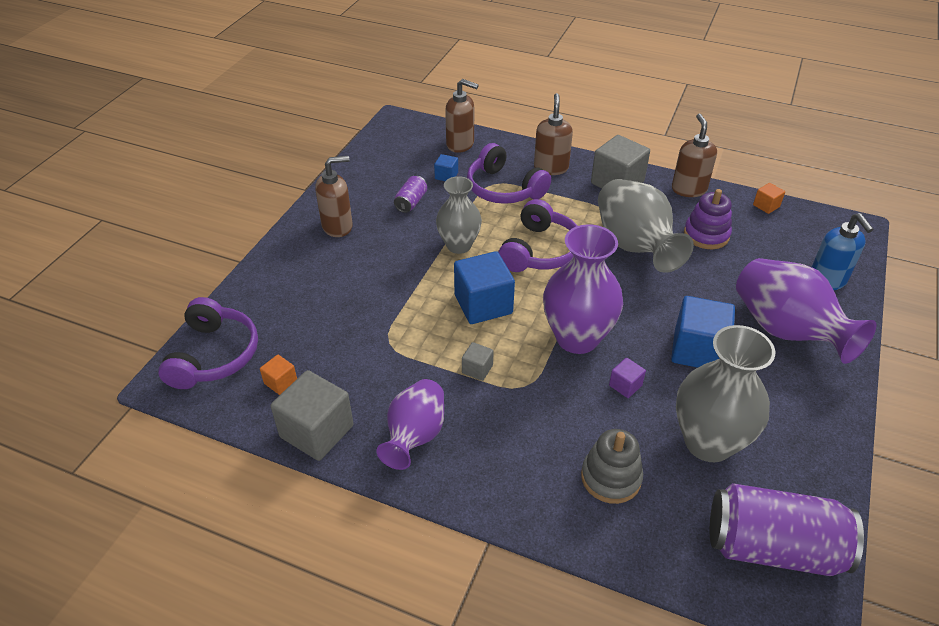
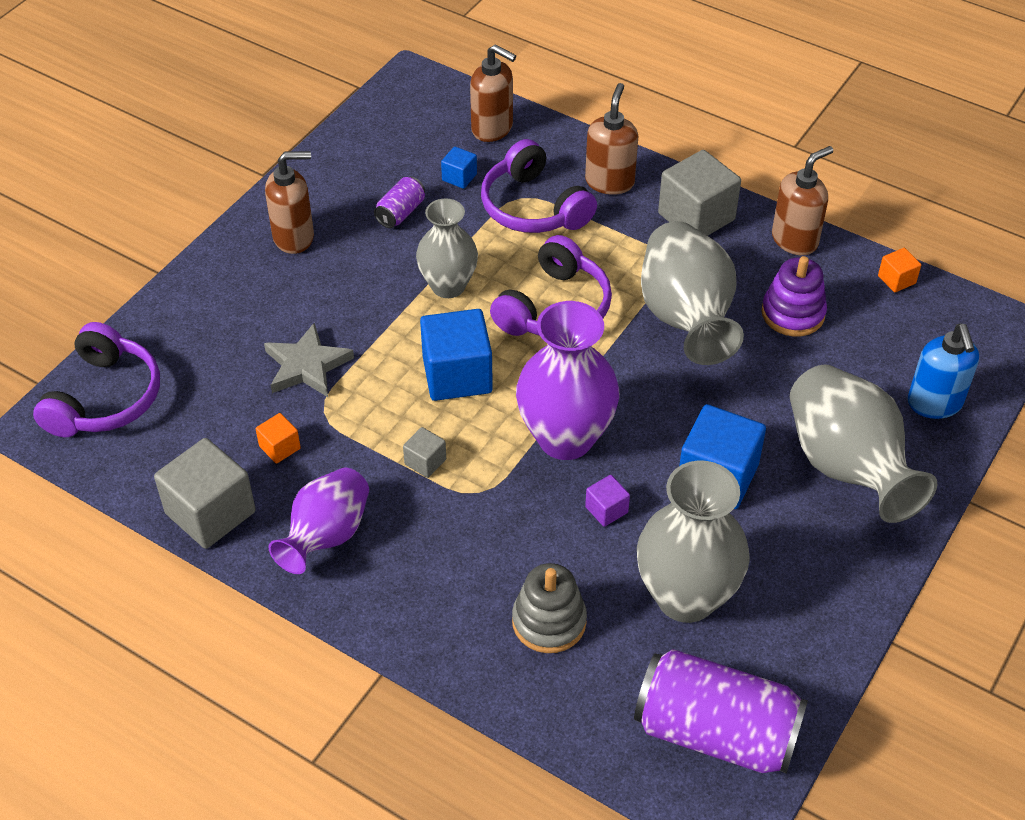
camera: 10 degrees right, 5 degrees up
(280, 382) = (179, 444): orange cube -> orange cube (280, 447)
(368, 312) = (306, 365): none -> grey star
(688, 189) = (795, 240): brown soap dispenser -> brown soap dispenser turned 45 degrees clockwise
(786, 331) = (846, 467): purple vase -> grey vase

